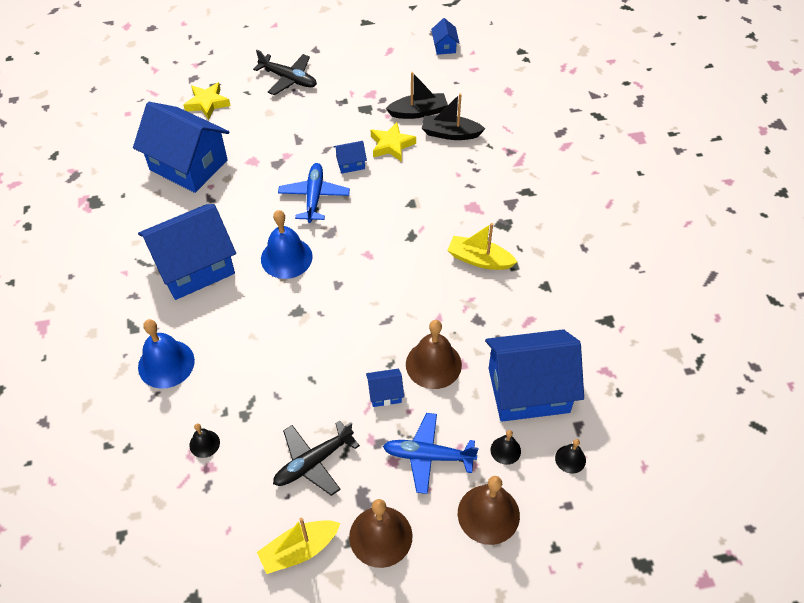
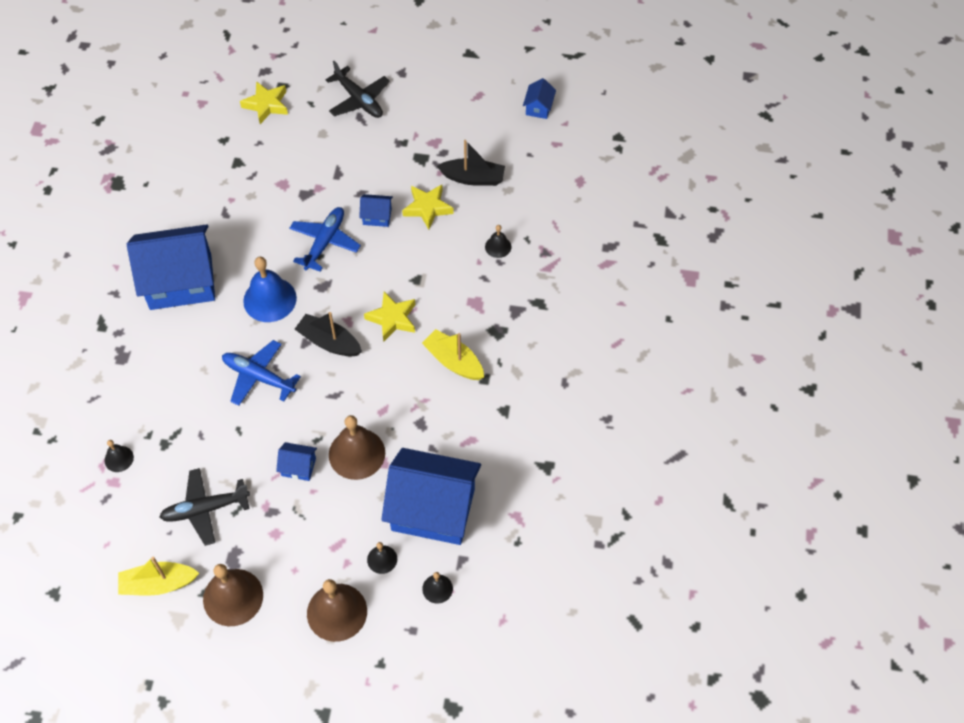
camera: 20 degrees right, 5 degrees up
(166, 363) = (116, 371): blue bell -> none
(188, 165) = (220, 170): blue house -> none
(407, 241) = (392, 318): none -> yellow star
(428, 456) = (309, 540): blue plane -> blue plane (258, 377)
(450, 134) = (494, 213): black boat -> black boat (329, 342)
(468, 158) = (498, 246): none -> black bell

